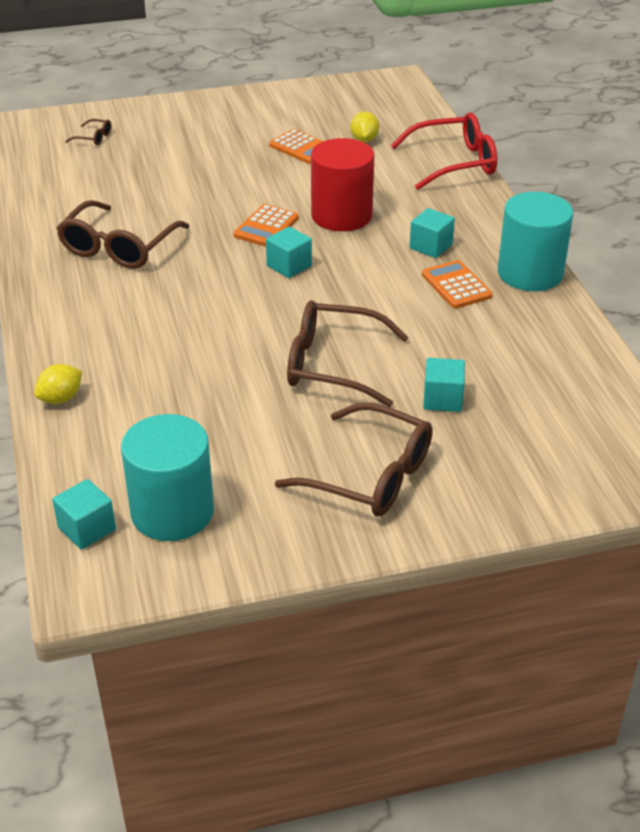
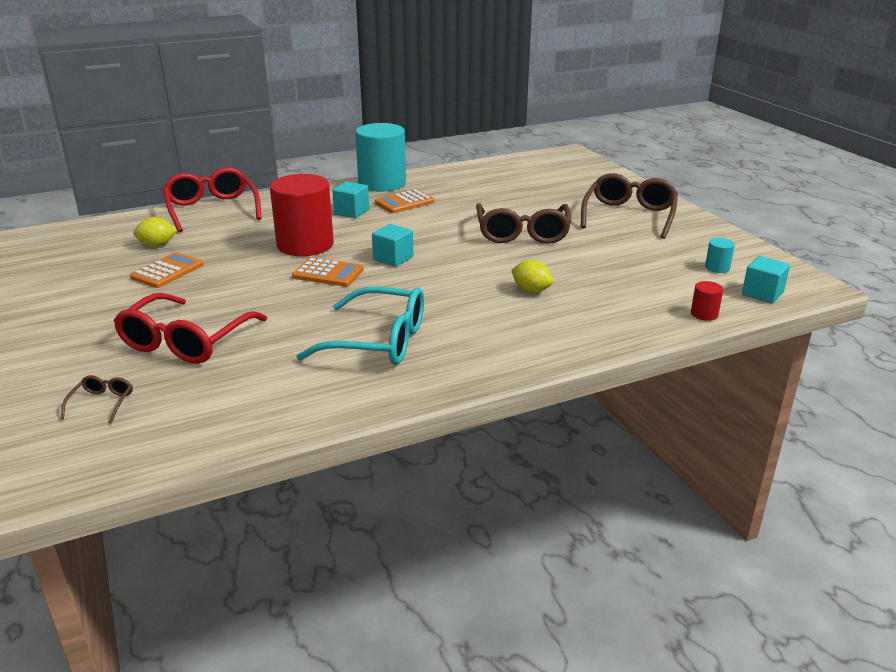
camera: 100 degrees left, 10 degrees down
(61, 398) = (633, 329): yellow lemon -> yellow lemon (531, 290)
(64, 460) = (704, 314): none -> red cylinder
(119, 247) = (378, 341): brown glasses -> turquoise glasses
(165, 162) = (186, 341): none -> red glasses
(172, 512) = (717, 268): turquoise cylinder -> turquoise cylinder, size x0.40
(442, 399) = (540, 201): turquoise cube -> none

